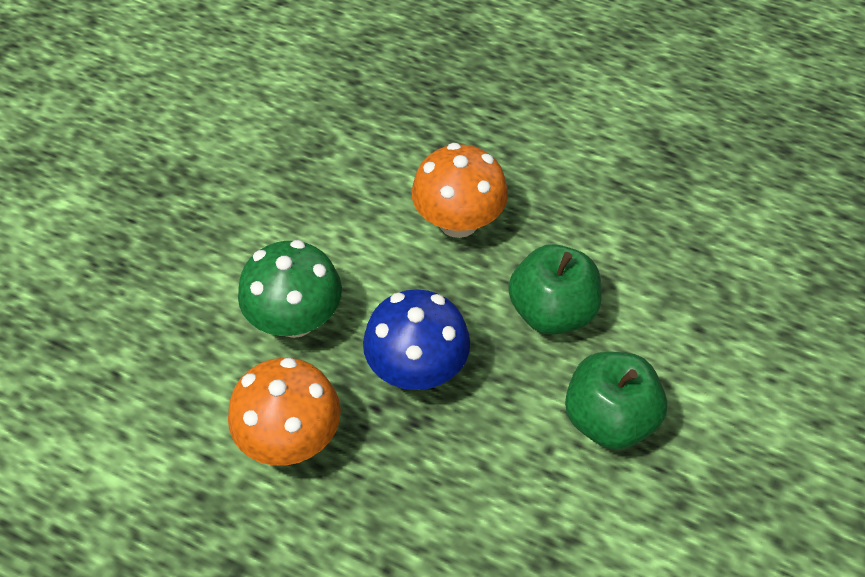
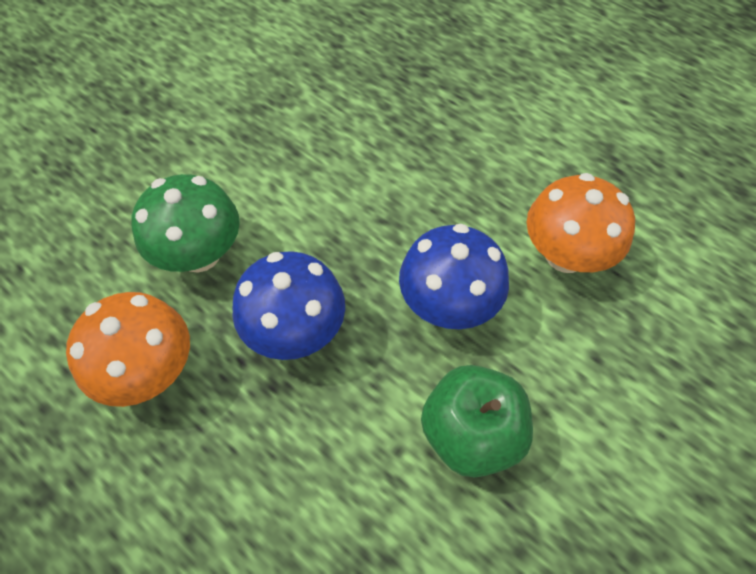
camera: 15 degrees right, 5 degrees up
(458, 221) = (386, 194): orange mushroom -> orange mushroom (565, 255)
(552, 312) = (448, 304): green apple -> blue mushroom

